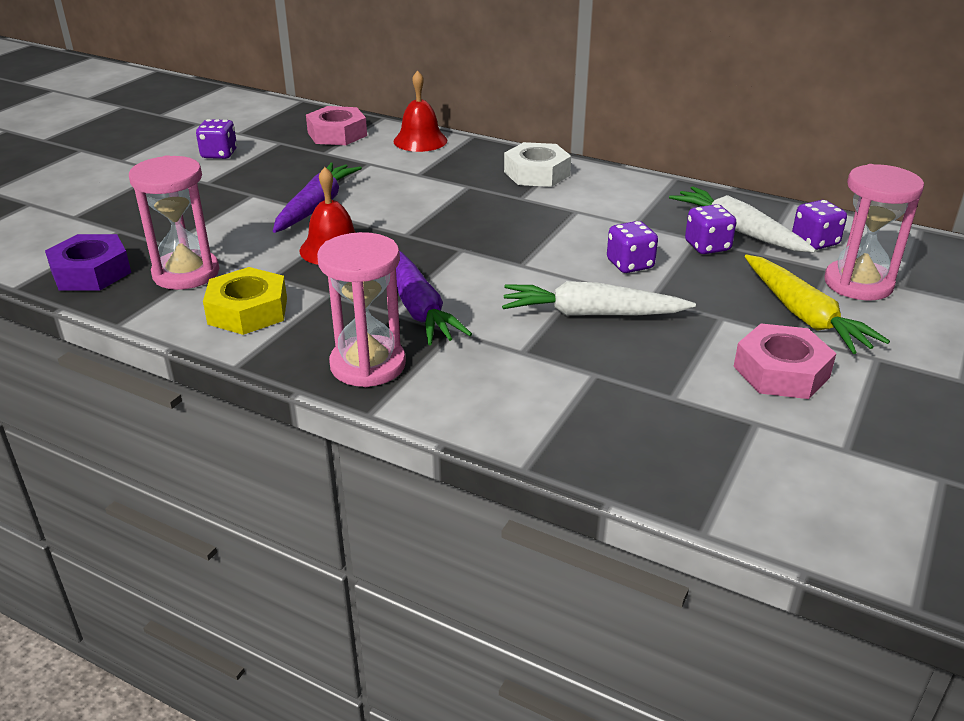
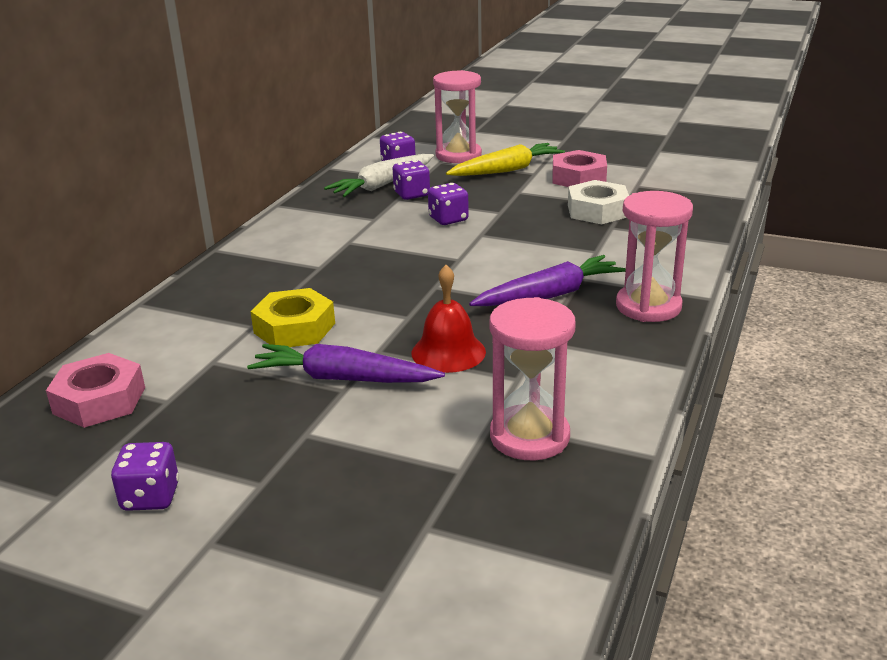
camera: 95 degrees left, 5 degrees down
(91, 272) = (550, 515): purple nut -> none
(248, 311) = (591, 379): yellow nut -> yellow nut (294, 328)
(420, 141) = (146, 335): red bell -> none
(537, 173) = (260, 262): white nut -> white nut (597, 211)
(591, 314) = (531, 230): white carrot -> none

